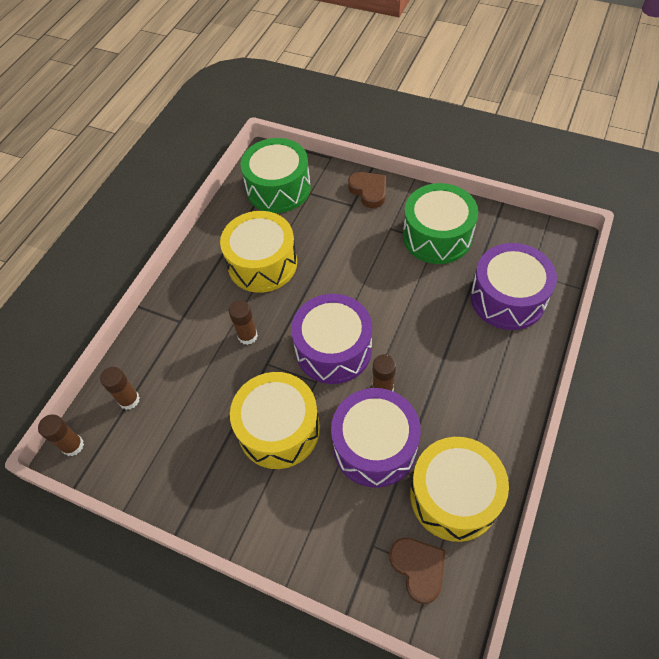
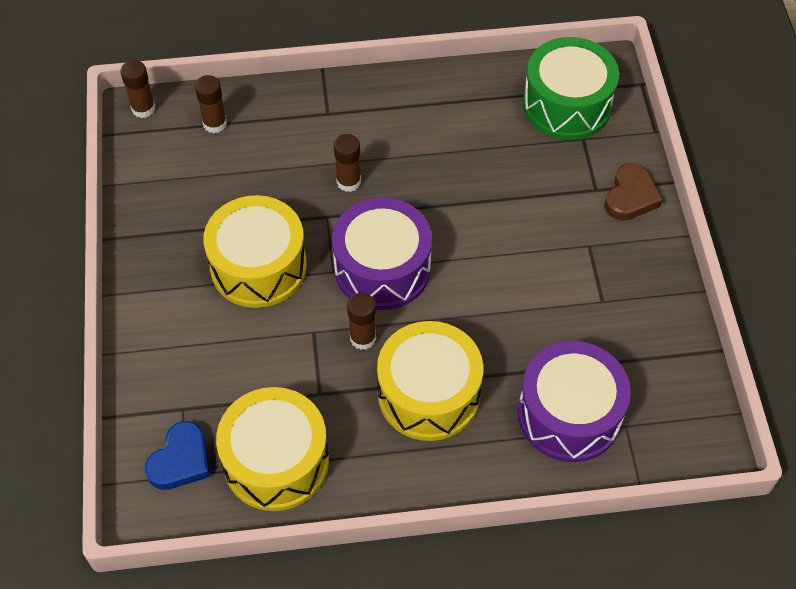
camera: 55 degrees right, 0 degrees up
(262, 263) = (449, 146): yellow drum -> yellow drum (428, 394)
(375, 446) = (290, 361): purple drum -> none
(418, 568) = (181, 460): brown heart -> blue heart
(437, 236) = (612, 299): green drum -> none

